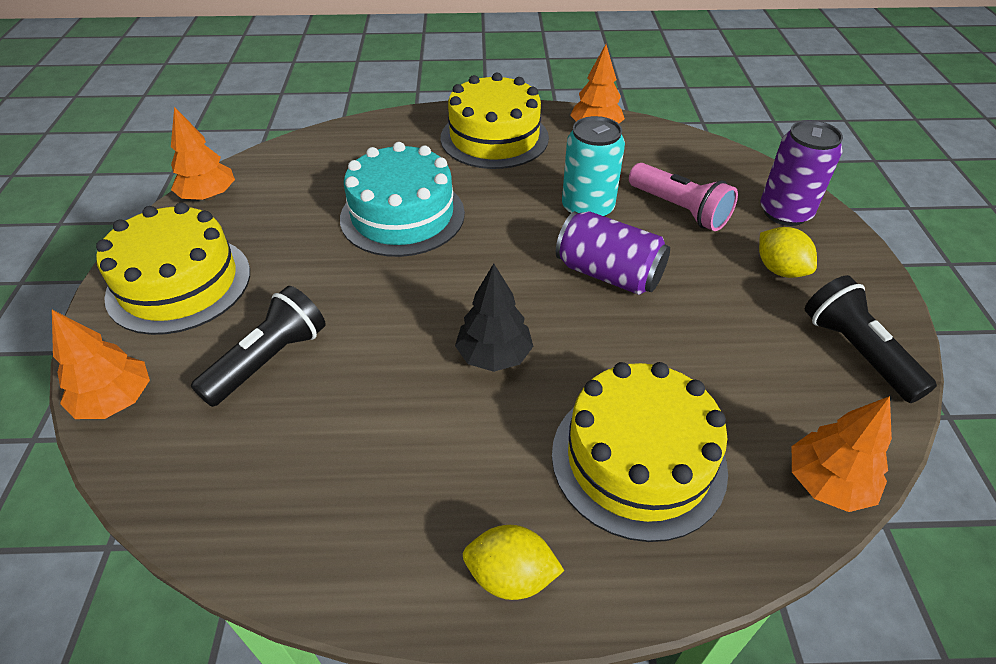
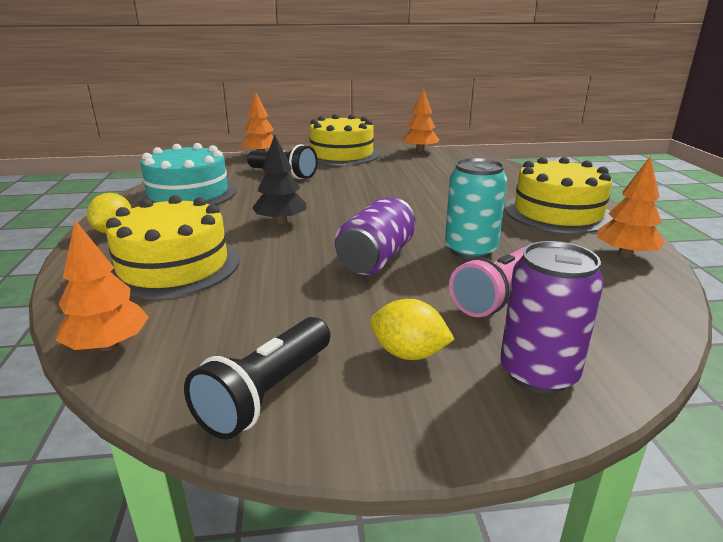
camera: 85 degrees right, 20 degrees down
(402, 215) = (424, 191): turquoise cake -> turquoise cake (188, 194)
(779, 270) = (408, 354): yellow lemon -> yellow lemon turned 60 degrees clockwise
(856, 352) = (266, 393): black flashlight -> black flashlight turned 150 degrees clockwise

